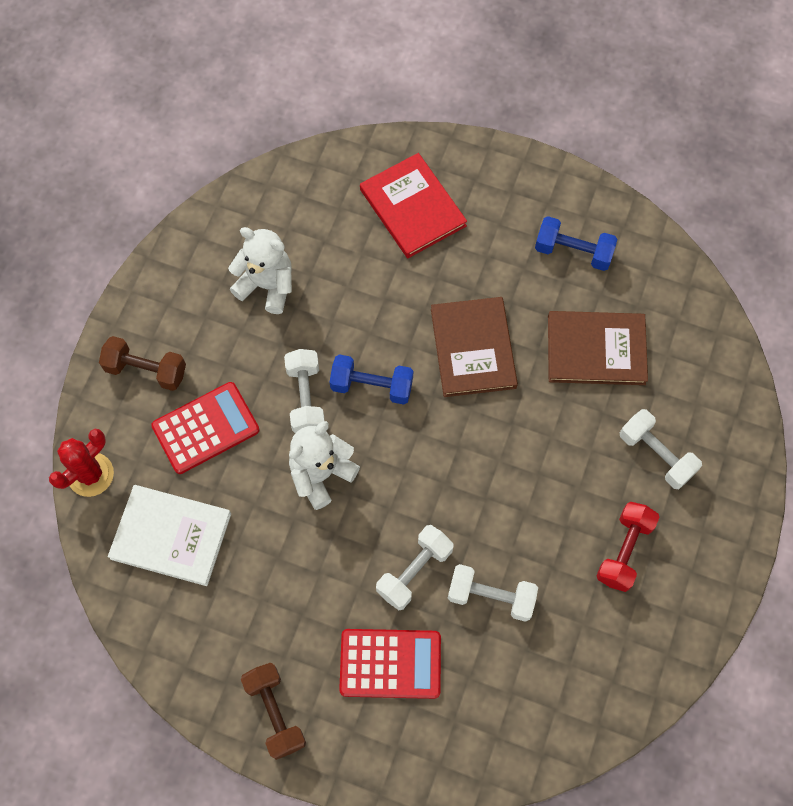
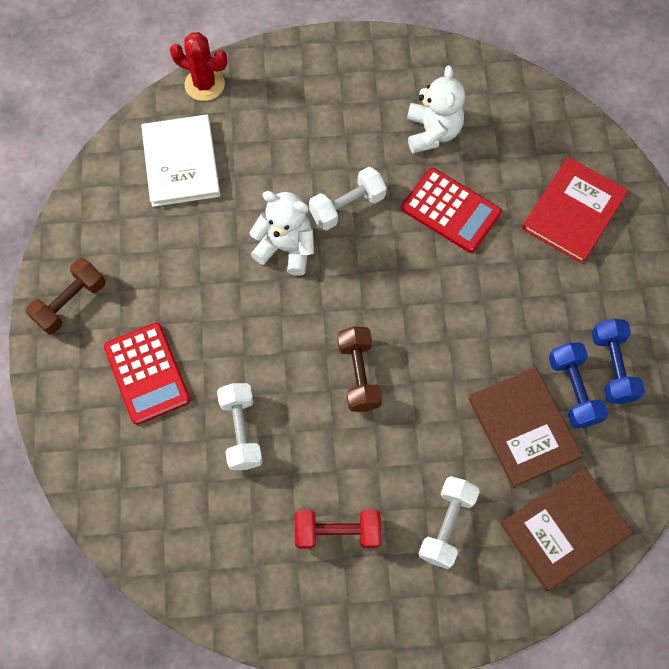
camera: 65 degrees right, 0 degrees up
(146, 370) = (310, 81): brown dumbbell -> brown dumbbell (359, 374)
(206, 428) = (283, 145): red calculator -> red calculator (451, 211)
(372, 386) = (385, 253): blue dumbbell -> blue dumbbell (573, 390)
(414, 571) = (235, 358): white dumbbell -> none
(473, 348) = (465, 320): brown book -> brown book (564, 529)

